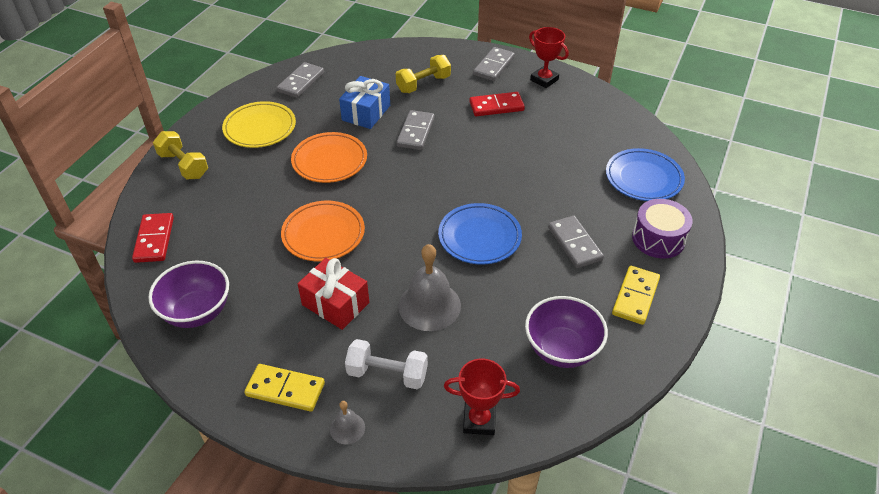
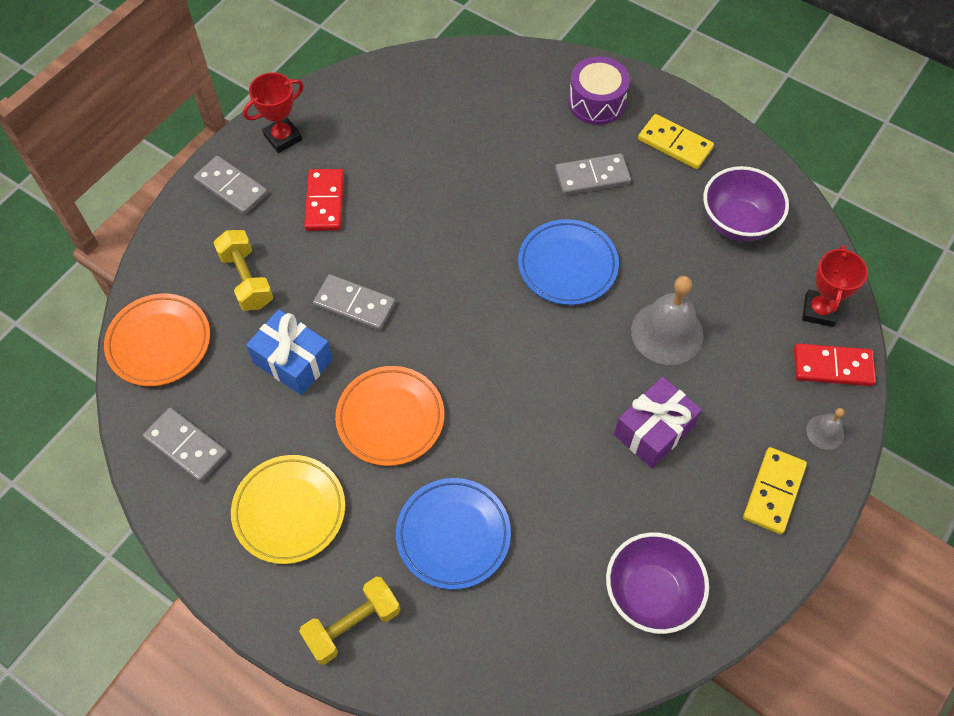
camera: 80 degrees left, 15 degrees up
(154, 240) = (509, 660): red domino -> red domino (832, 367)
(323, 234) = (535, 436): orange plate -> orange plate (159, 342)
(335, 304) = (654, 430): red gift -> purple gift
(387, 374) = (758, 386): white dumbbell -> none
(643, 178) = (499, 88): blue plate -> blue plate (453, 535)

